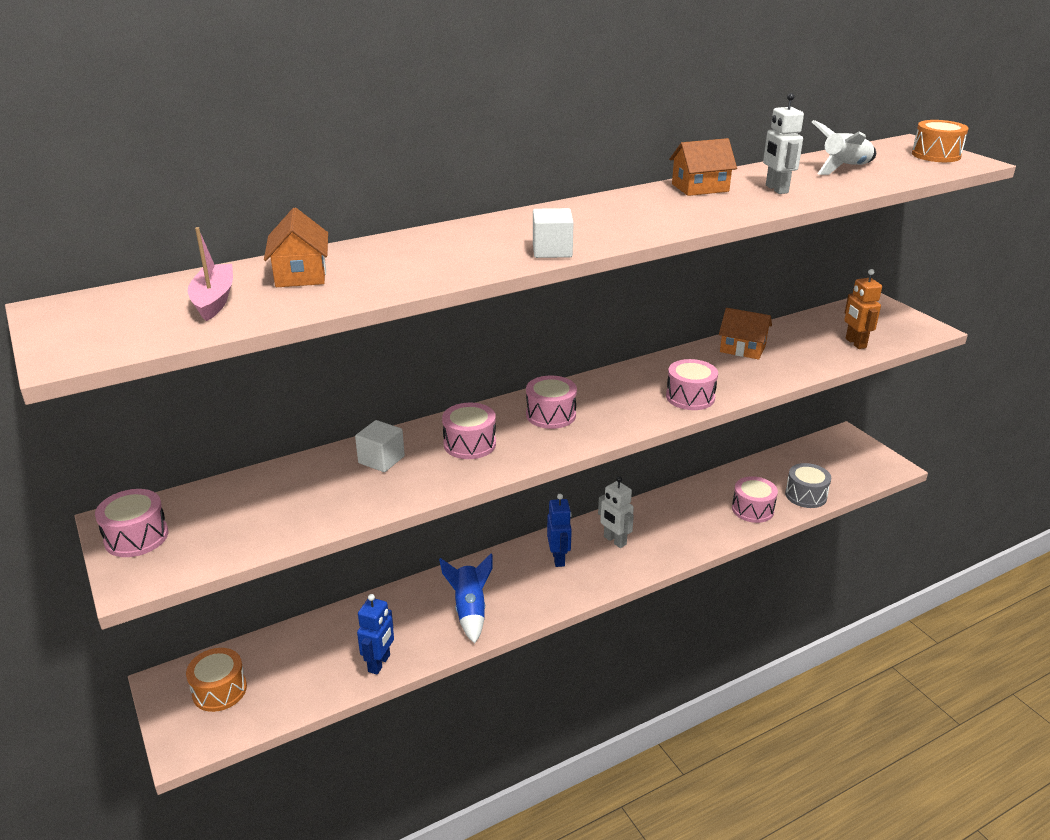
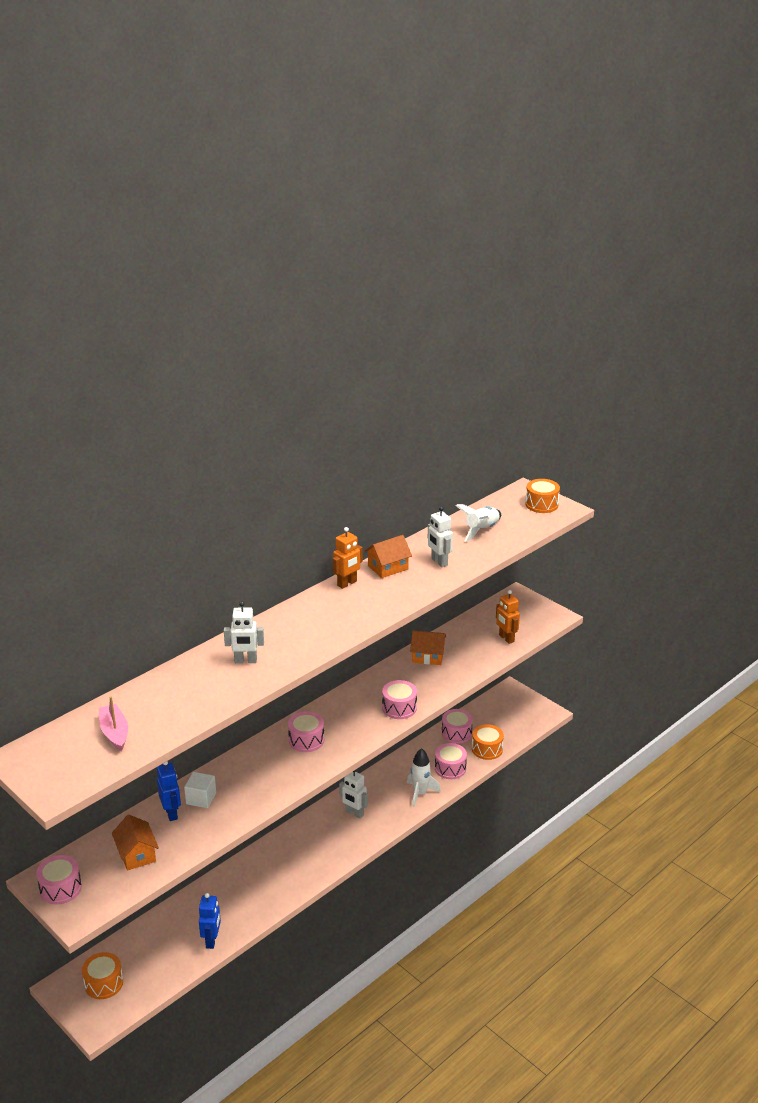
camera: 15 degrees left, 0 degrees up
(301, 274) = (157, 700): orange house -> orange house (136, 854)
(454, 250) = (245, 661): none -> white robot
(469, 444) = (258, 775): pink drum -> pink drum (456, 733)
(470, 610) = (263, 888): blue rocket -> none
(552, 251) = (309, 651): white cube -> none
(558, 558) = (316, 835): blue robot -> blue robot (171, 813)
(636, 196) = (347, 583): none -> orange robot
(707, 532) = (420, 793): none -> white rocket
(805, 495) = (487, 749): grey drum -> orange drum

